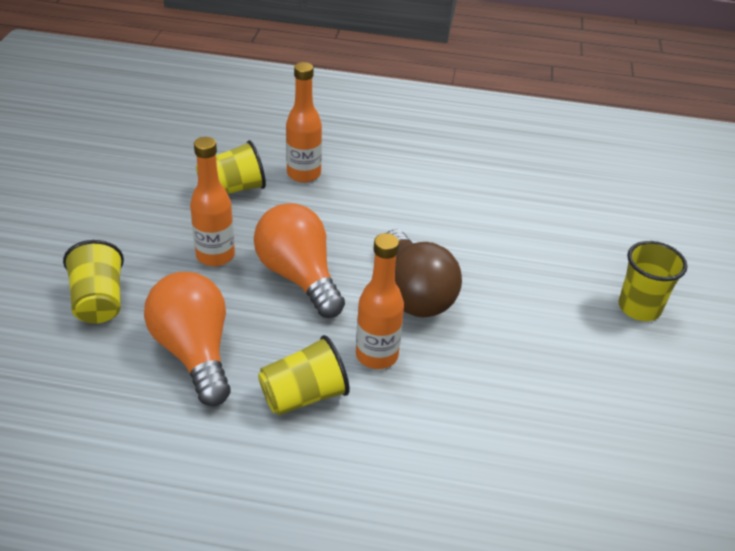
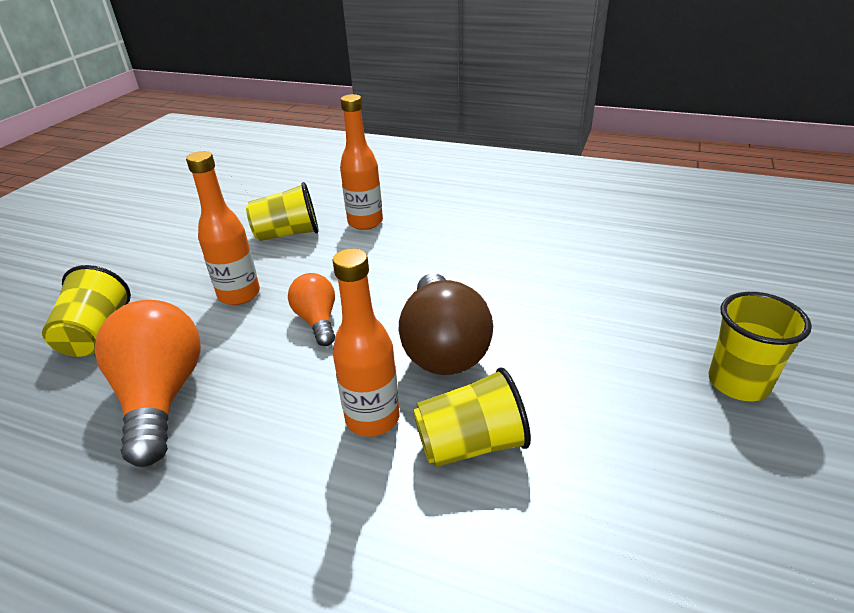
camera: 15 degrees right, 5 degrees down
(299, 277) = (317, 320): orange light bulb -> orange light bulb, size x0.56
(304, 396) = (261, 463): yellow cup -> yellow cup (471, 444)

